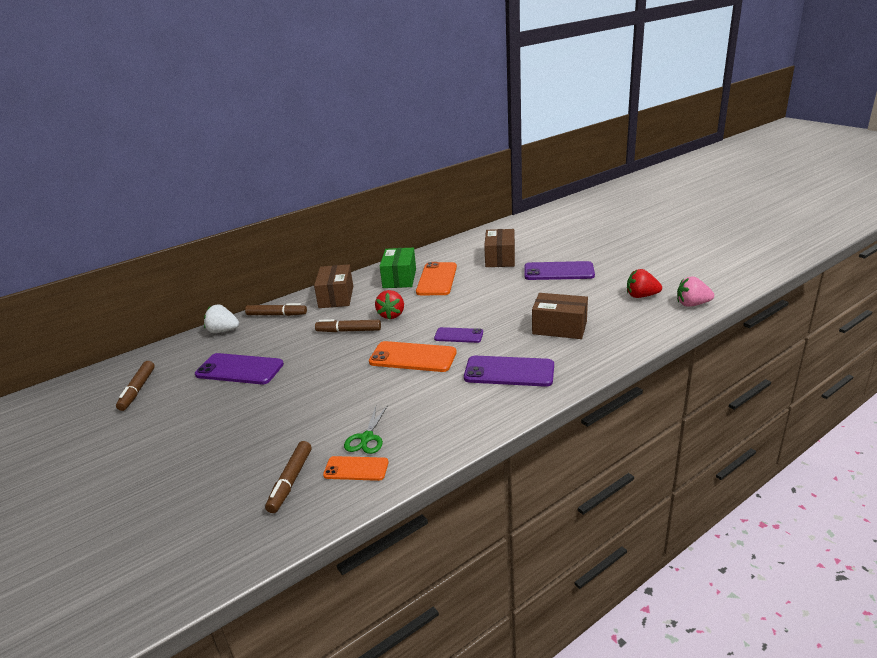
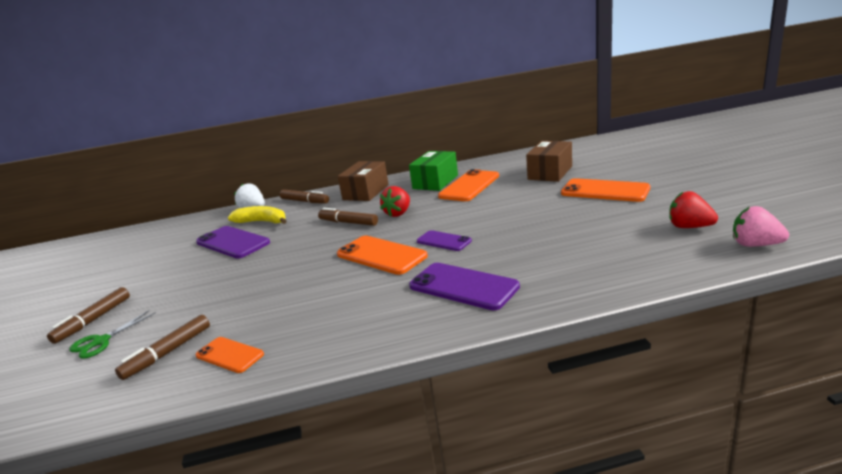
camera: 25 degrees right, 5 degrees down
(137, 390) = (149, 247): brown marker -> brown marker (93, 320)
(250, 343) = (262, 222): none -> yellow banana
(367, 438) = (268, 326): green scissors -> green scissors (101, 341)
(558, 271) = (605, 191): purple phone -> orange phone
(559, 328) = (558, 249): brown box -> none

